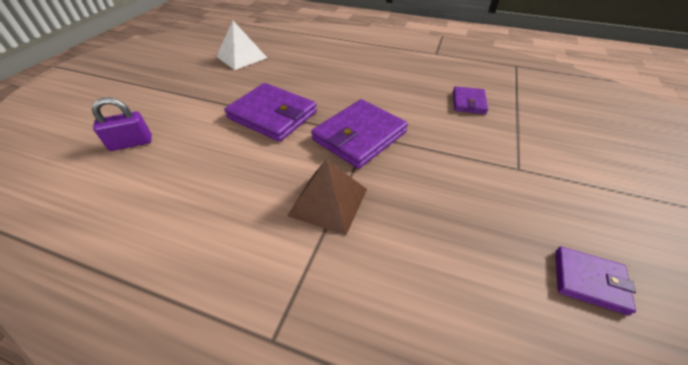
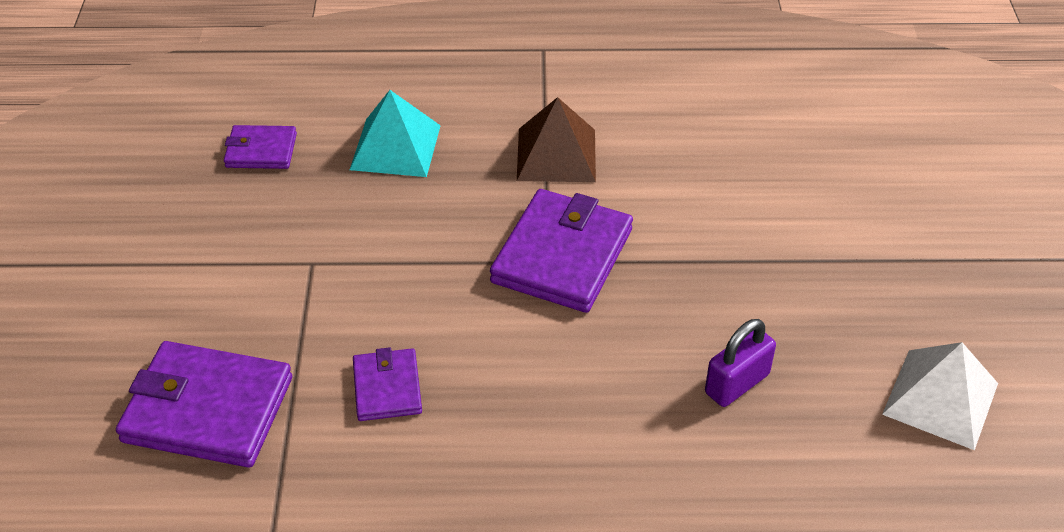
camera: 160 degrees right, 0 degrees up
(131, 143) = (881, 157): purple padlock -> purple padlock (737, 384)
(272, 115) = (728, 258): purple wallet -> purple wallet (208, 409)
(457, 247) = (395, 147): none -> turquoise pyramid

